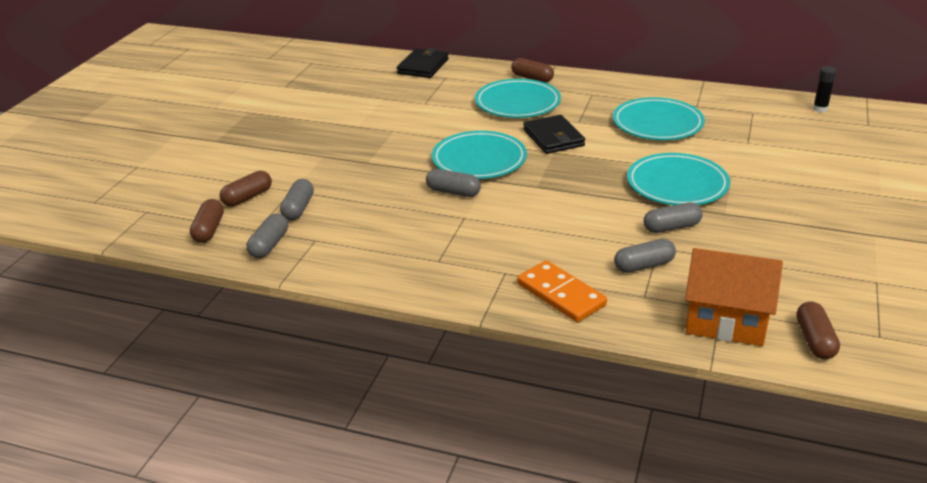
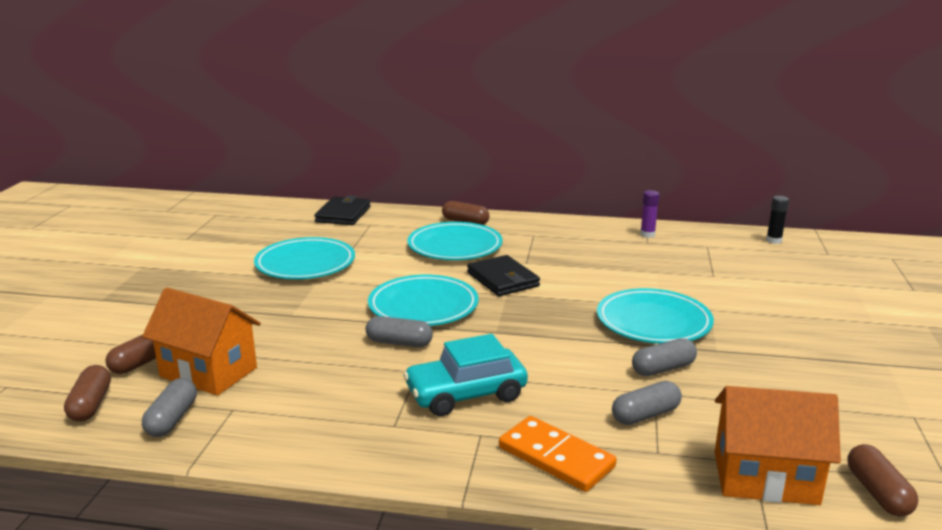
camera: 10 degrees left, 10 degrees down
(298, 208) = (208, 372): grey capsule -> orange house
(500, 239) = (466, 394): none -> turquoise car
(657, 124) = (612, 261): turquoise plate -> turquoise plate (305, 264)
(699, 98) = (647, 234): none -> purple glue stick

